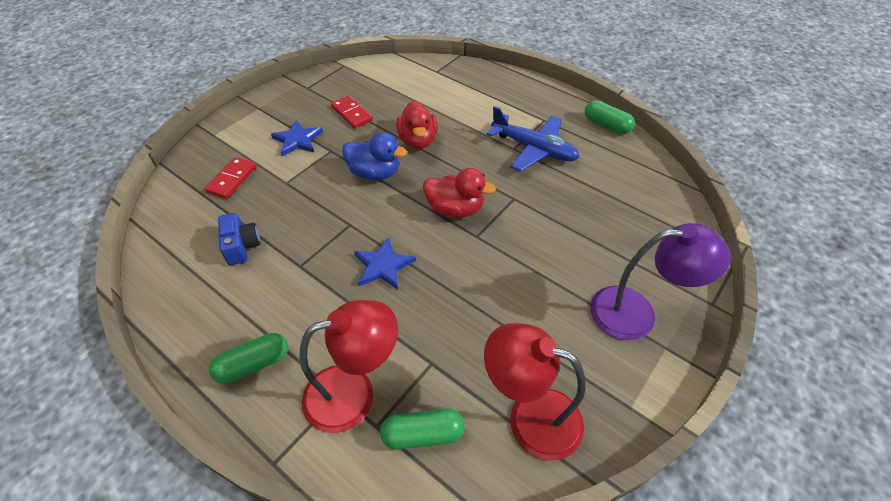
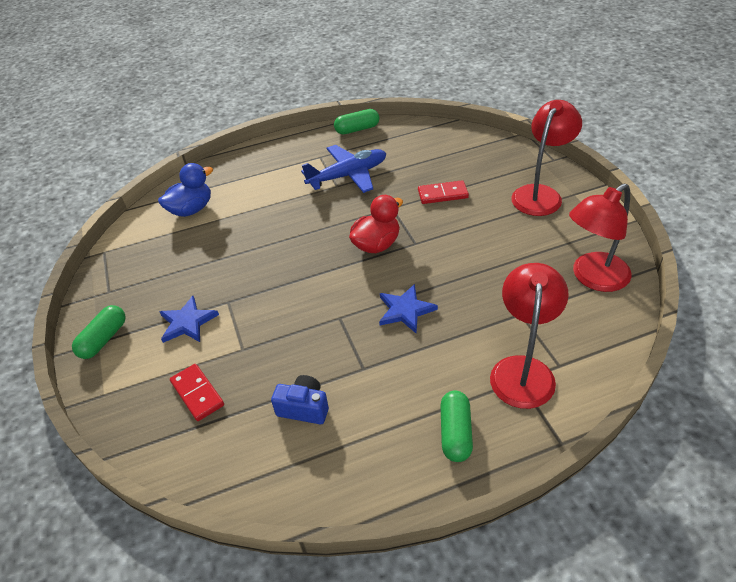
camera: 55 degrees left, 5 degrees down
(352, 114) = (189, 269): red domino -> red domino (442, 194)
(375, 173) = (289, 280): blue duck -> blue duck (191, 209)
(418, 141) = (273, 237): red duck -> none
(423, 434) = (579, 340): green capsule -> green capsule (104, 339)
(636, 313) = (540, 194): purple lamp -> red lamp

